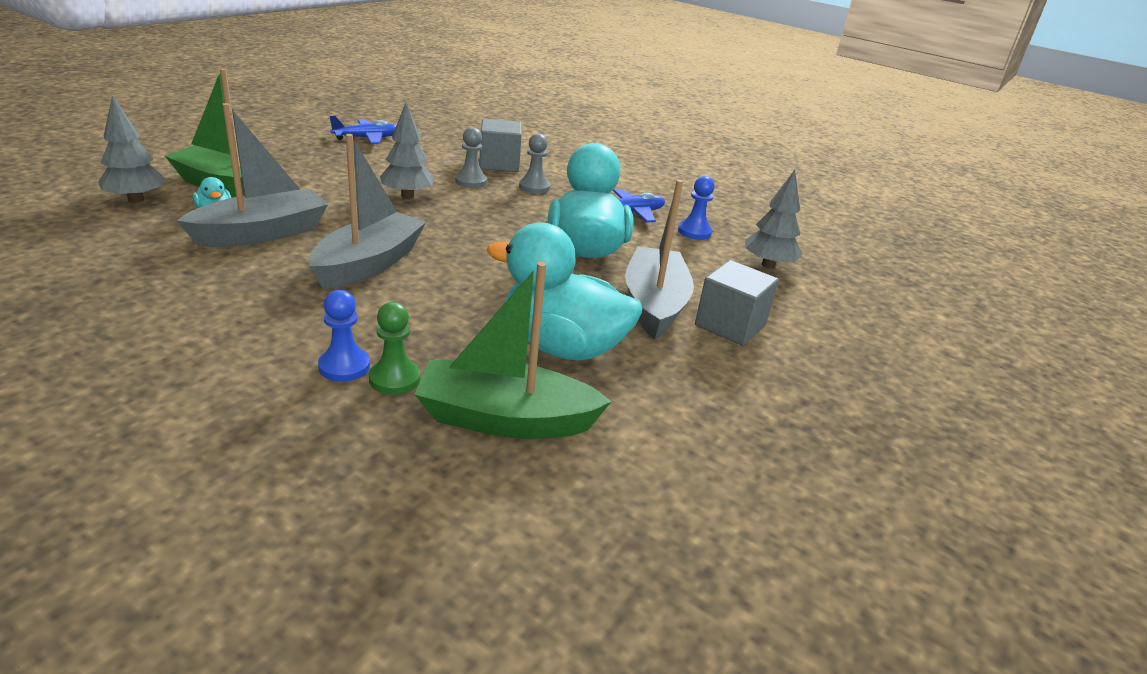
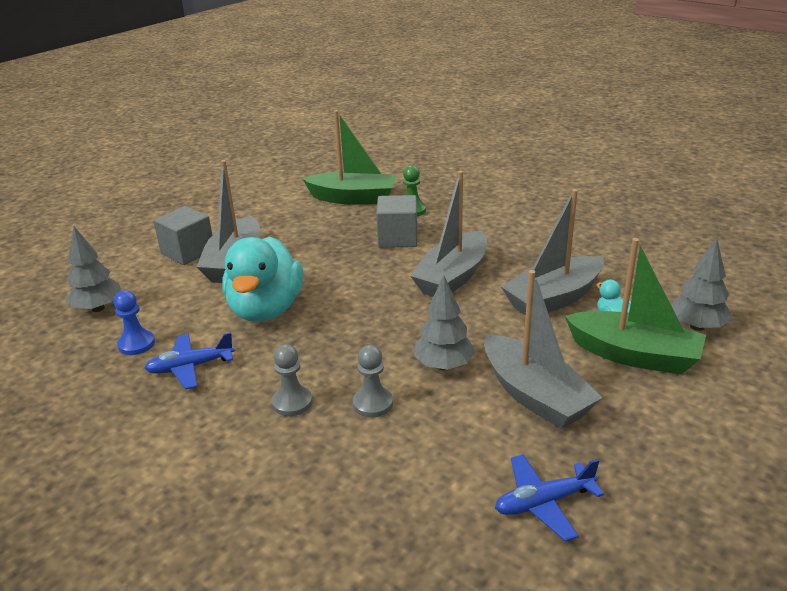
camera: 170 degrees left, 0 degrees up
(339, 174) = (534, 395): none -> grey boat
(344, 366) = (441, 214): blue pawn -> none
(499, 164) = (331, 455): grey cube -> grey cube (398, 238)
(562, 347) = (314, 231): turquoise duck -> none

